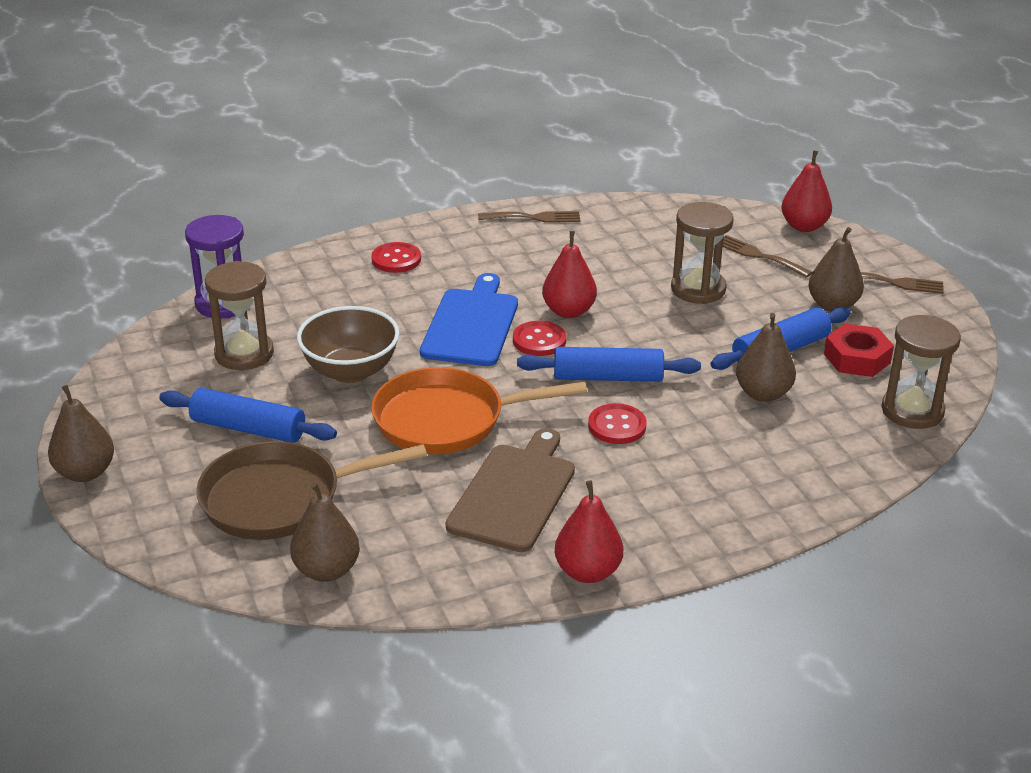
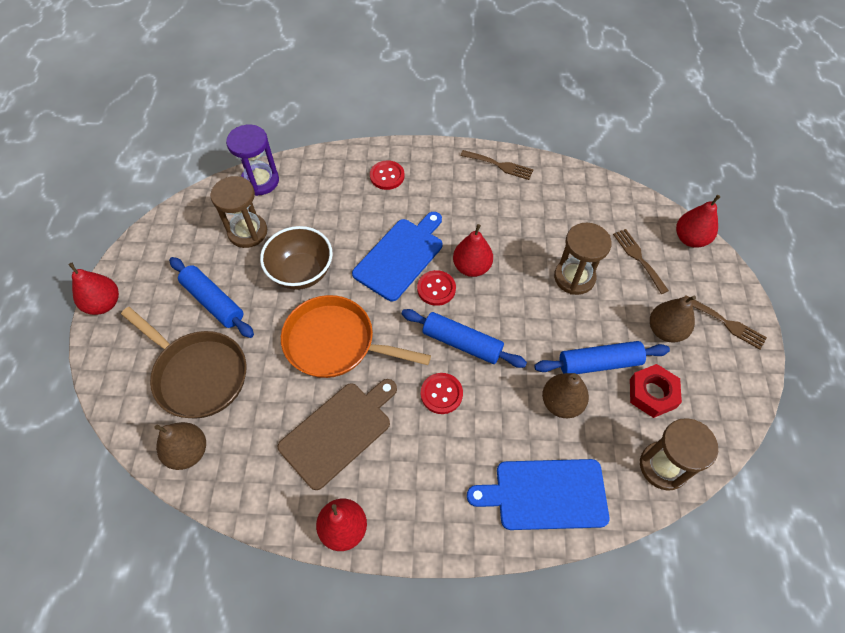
camera: 25 degrees right, 25 degrees up
(85, 472) = (104, 304): brown pear -> red pear
(281, 499) = (197, 374): brown pan -> brown pan turned 150 degrees counterclockwise
(802, 471) = (545, 494): none -> blue cutting board

